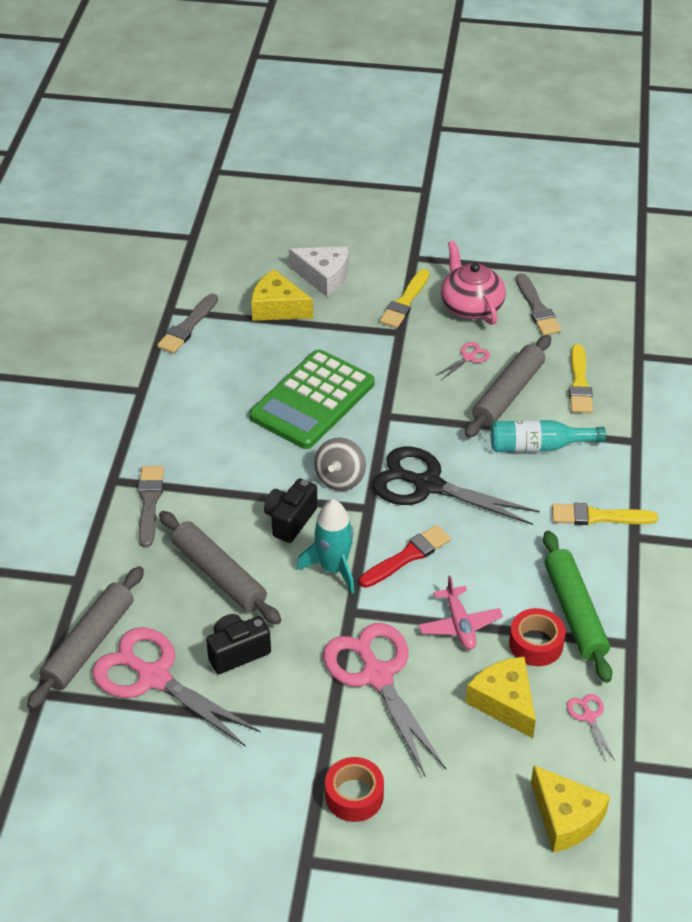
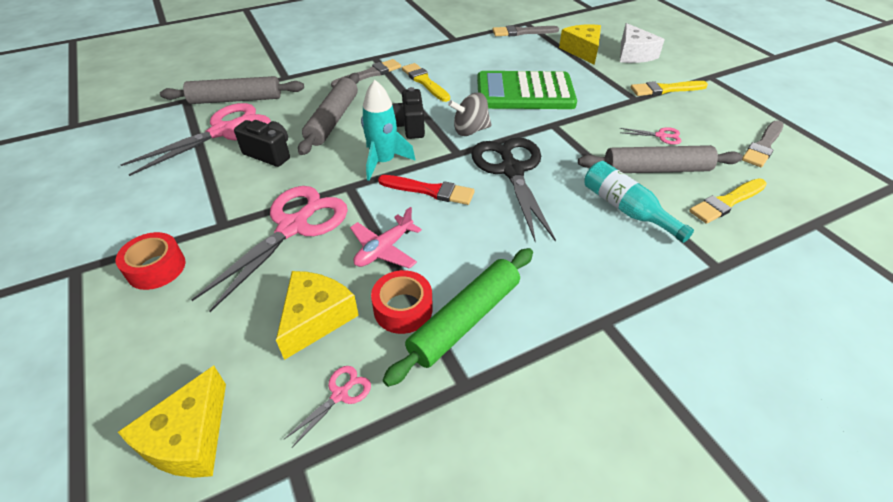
camera: 55 degrees right, 0 degrees up
(154, 677) = (223, 131): pink scissors -> pink scissors turned 45 degrees clockwise
(290, 520) = (409, 126): black camera -> black camera turned 90 degrees counterclockwise
(471, 306) = (710, 116): pink teapot -> none
(598, 516) = (597, 283): yellow brush -> yellow brush (425, 82)

